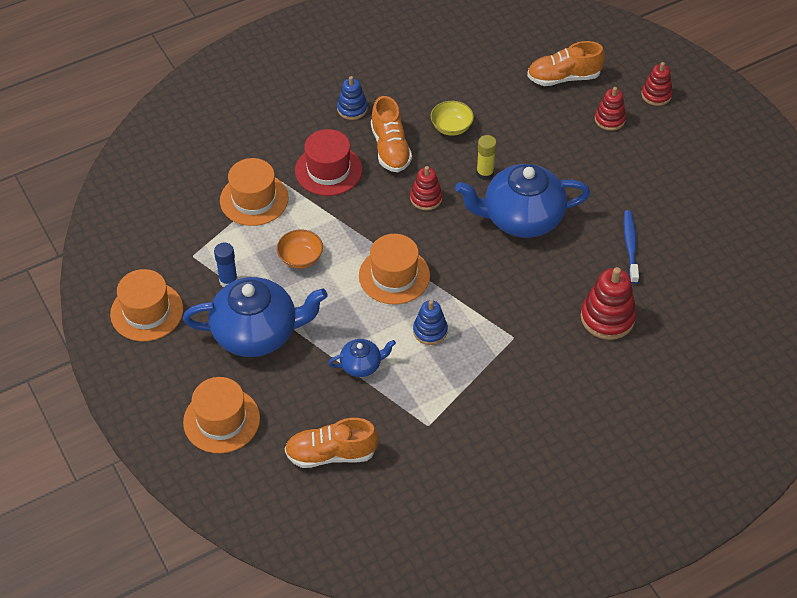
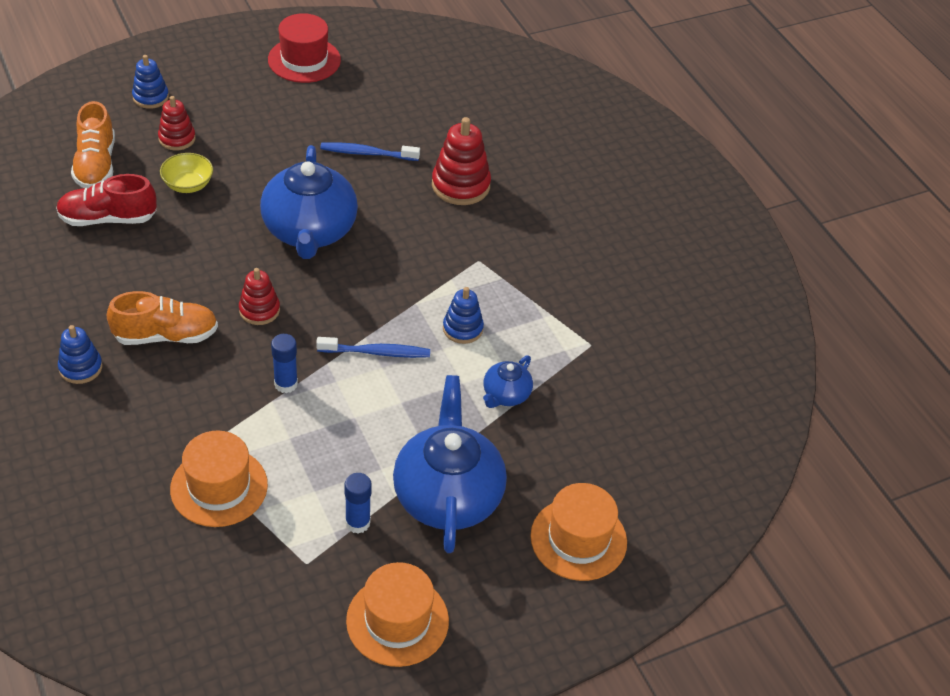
camera: 90 degrees left, 5 degrees down
(300, 258) = (332, 442): orange bowl -> none
(328, 170) = (186, 402): red hat -> red hat (304, 60)
(331, 454) = (627, 433): orange shoe -> none
(353, 224) = (286, 384): none -> blue glue stick
(362, 365) = (505, 395): blue teapot -> blue teapot turned 135 degrees counterclockwise
(394, 276) = (376, 352): orange hat -> blue toothbrush
(451, 127) = (146, 273): yellow bowl -> yellow bowl (188, 185)
(485, 173) = (233, 253): yellow glue stick -> none
(505, 95) = (108, 218): none -> red shoe
(656, 95) = (150, 97): red stacking toy -> blue stacking toy

